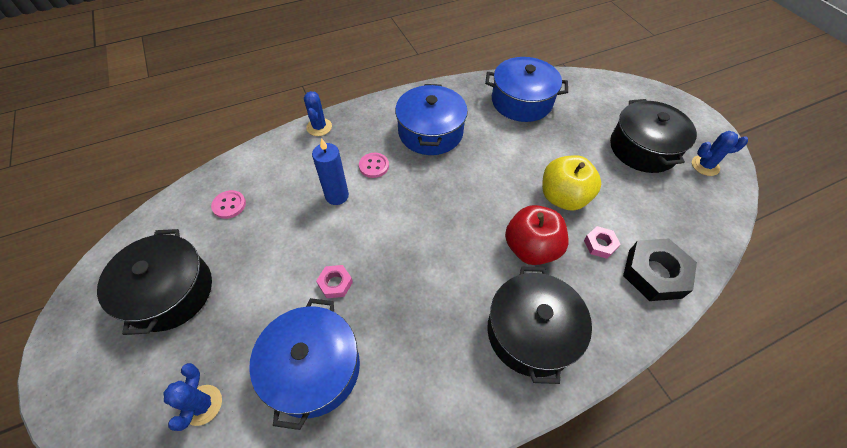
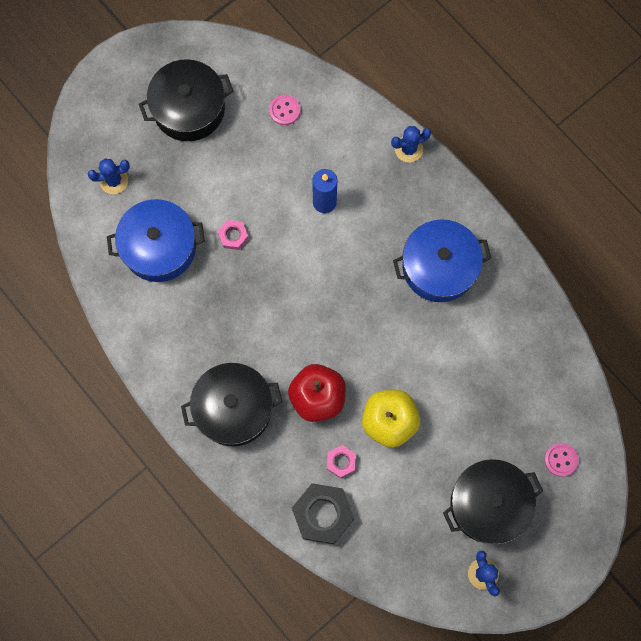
camera: 75 degrees right, 20 degrees up
(374, 166) = (372, 224): pink button -> pink button (561, 459)
(521, 101) = (524, 358): blue pot -> none

